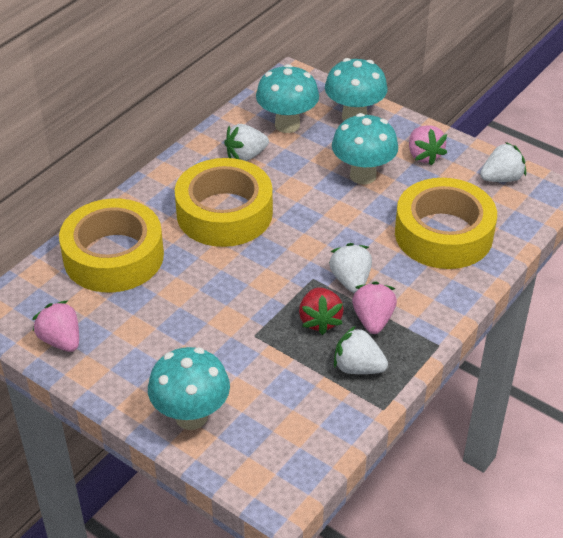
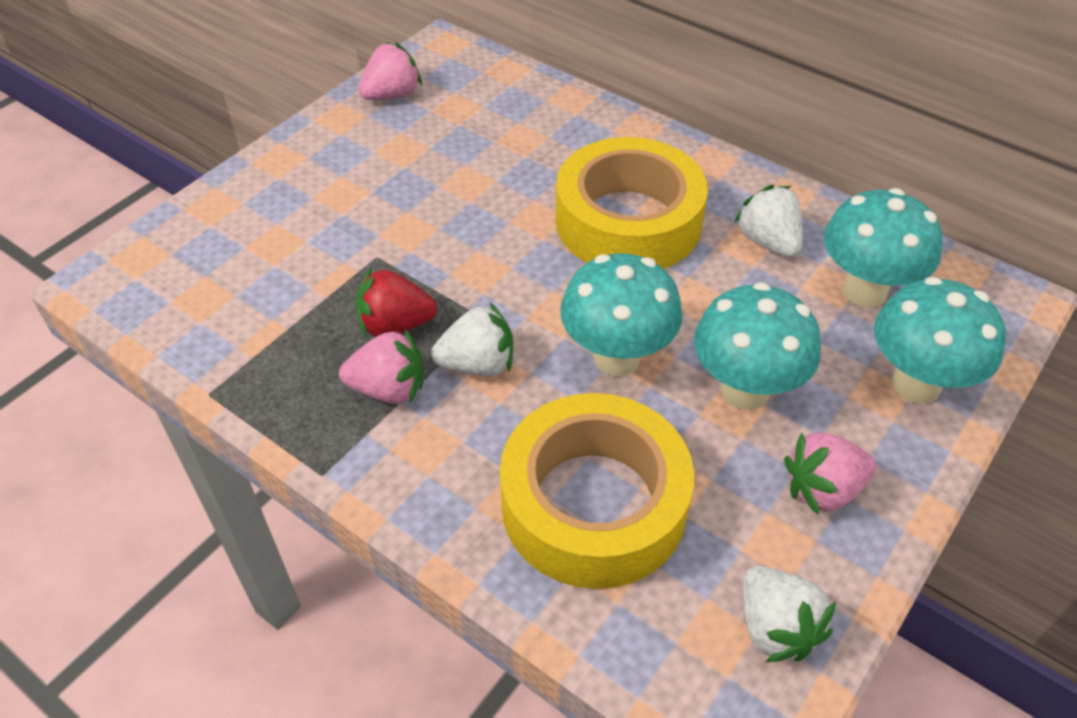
camera: 90 degrees right, 5 degrees up
(113, 256) = (535, 124): yellow tape -> none
(191, 416) = (248, 202): turquoise mushroom -> turquoise mushroom (616, 357)
(358, 367) = (294, 367): white strawberry -> none

